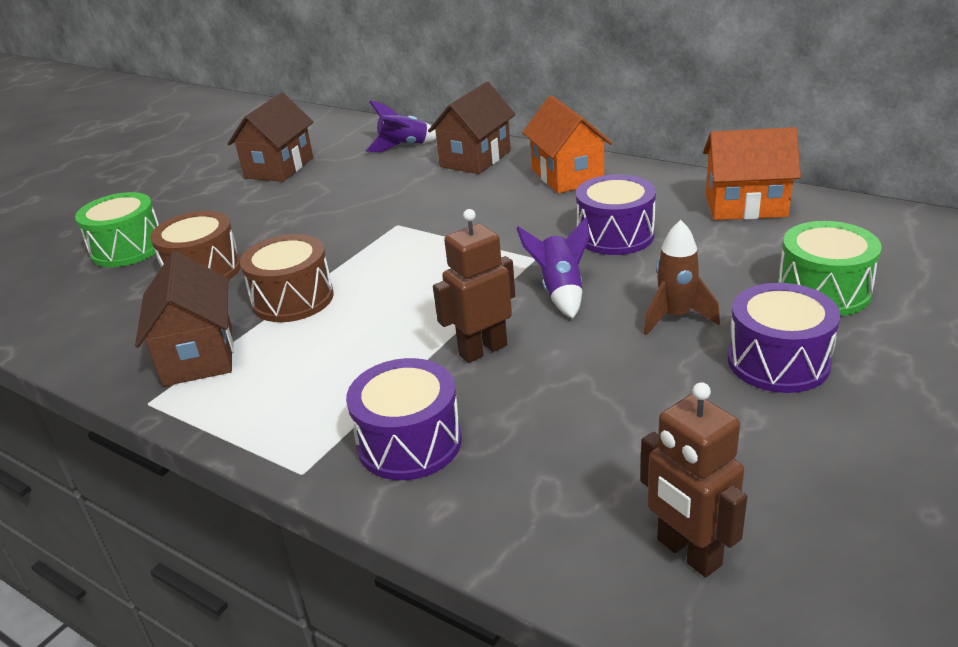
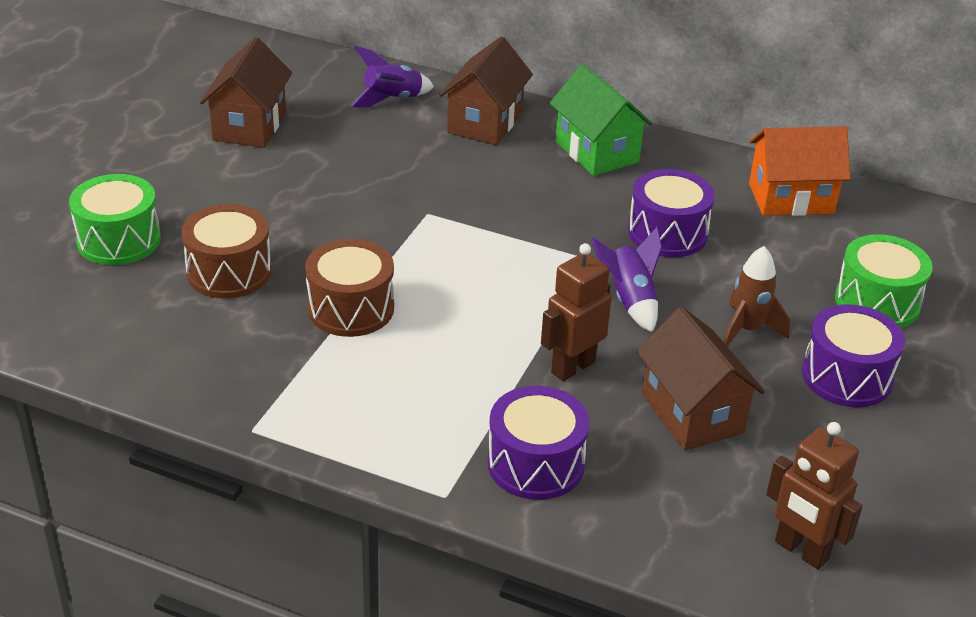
camera: 15 degrees left, 5 degrees up
(198, 355) = (279, 376): brown house -> brown house (692, 413)
(567, 176) = (596, 152): orange house -> green house

